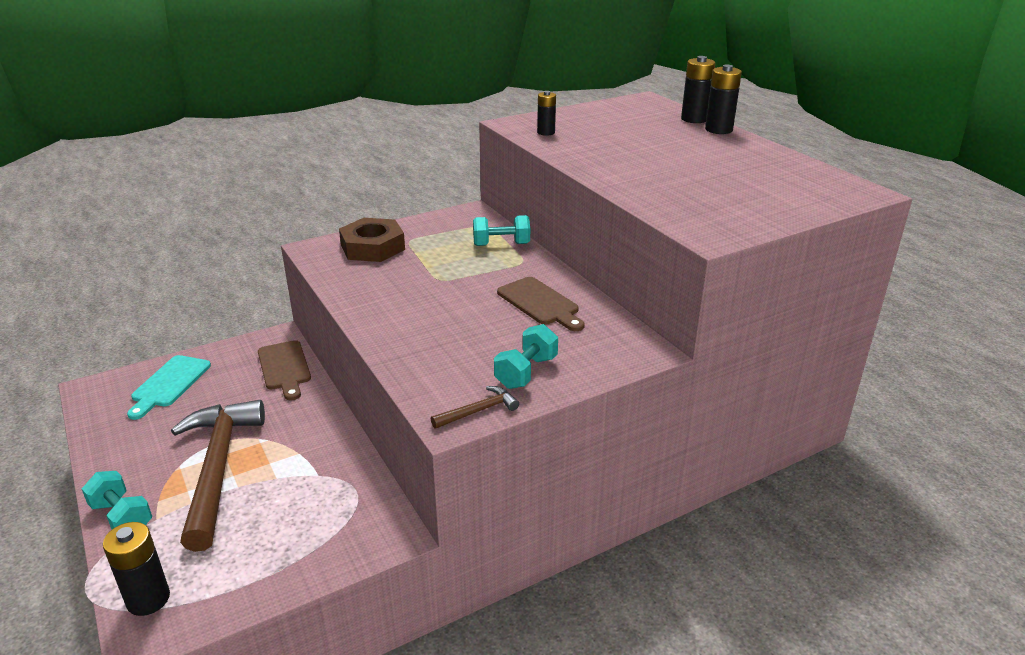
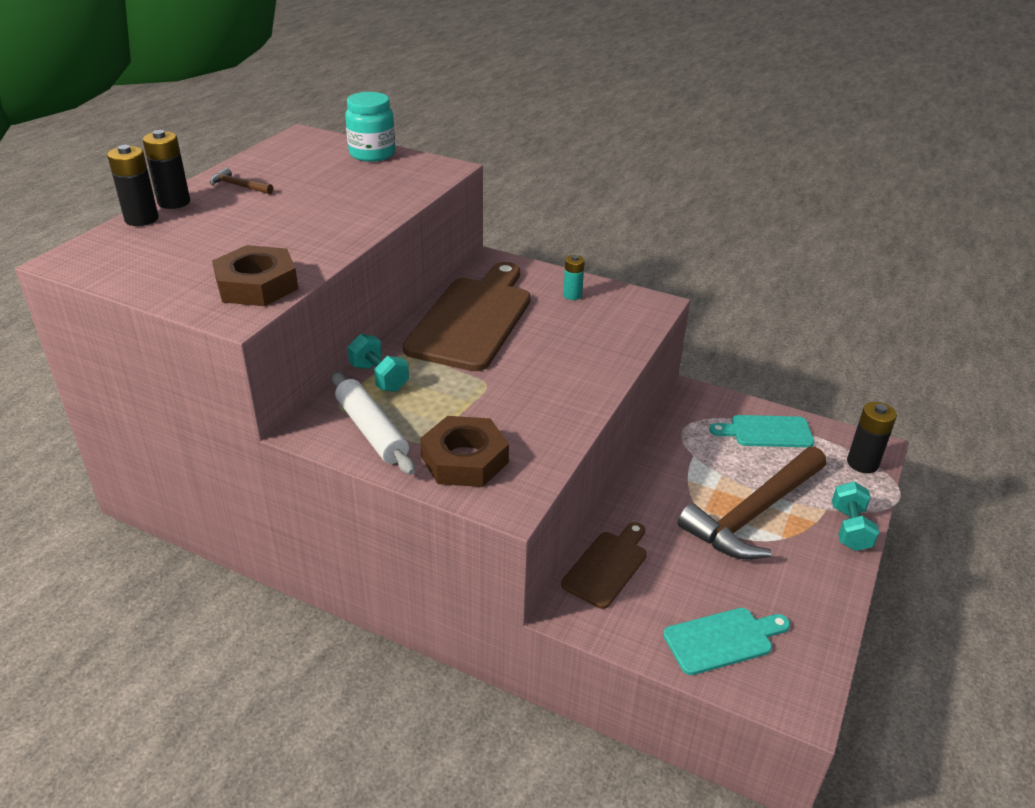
camera: 125 degrees left, 5 degrees up
(278, 553) = (767, 432): none -> turquoise cutting board
(444, 228) = (371, 431): none -> white rolling pin
(479, 411) = (634, 298): brown hammer -> brown hammer (239, 186)
(526, 372) = (572, 295): turquoise dumbbell -> turquoise battery
(540, 303) = (473, 319): brown cutting board -> brown cutting board, size x1.89
(546, 132) = (257, 285): black battery -> brown nut
(782, 211) = (372, 154): none -> turquoise jar

